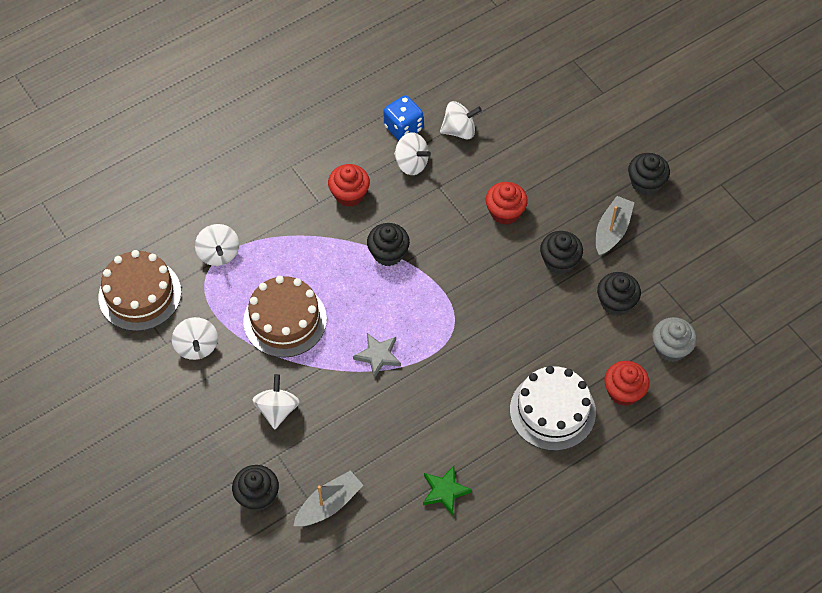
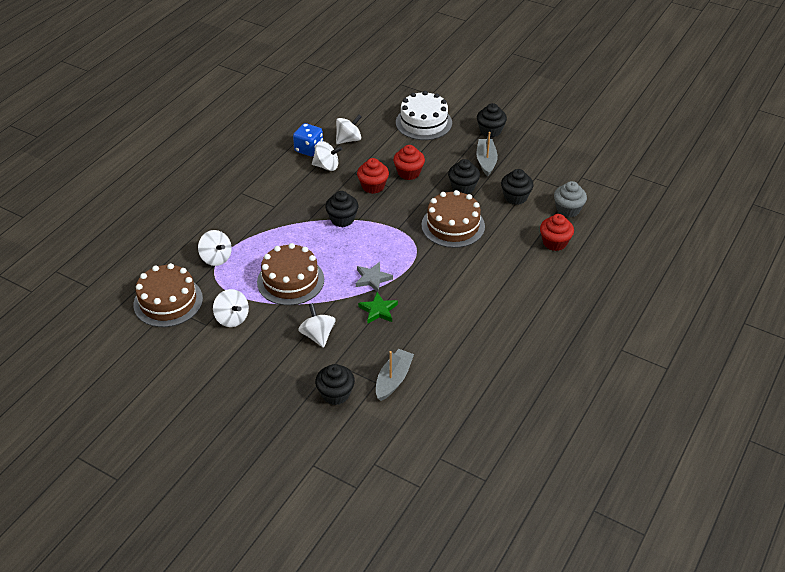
camera: 25 degrees left, 15 degrees down
(349, 194) = (293, 195): red cupcake -> red cupcake (373, 186)
(445, 491) = (472, 341): green star -> green star (378, 310)
(514, 316) = (453, 225): none -> brown cake
(552, 411) = (515, 269): white cake -> white cake (423, 122)

